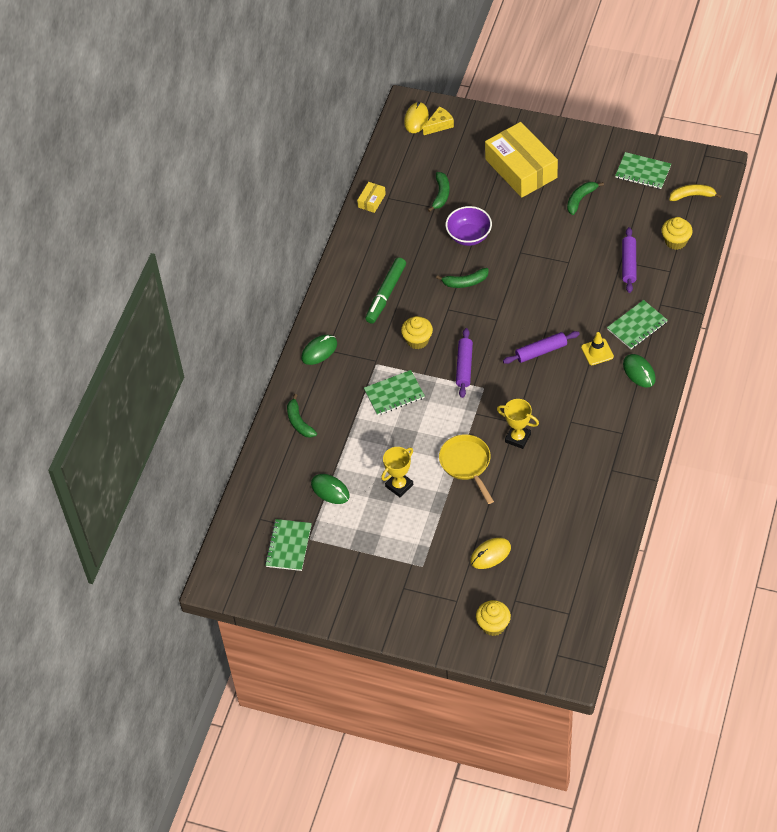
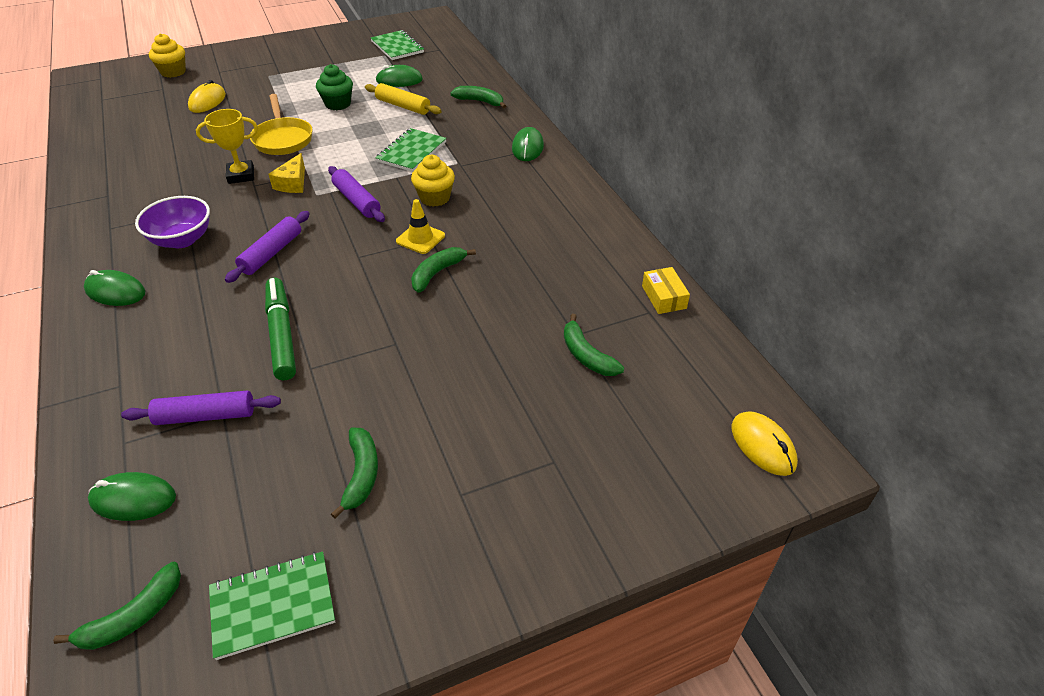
camera: 135 degrees right, 10 degrees down
(356, 452) = (403, 106): none -> yellow rolling pin
(386, 294) = (519, 218): green marker -> green marker (281, 334)
(399, 485) = (338, 104): yellow trophy -> green cupcake
(439, 125) = (718, 459): yellow cheese -> yellow cheese (293, 183)
(466, 464) = (283, 139): yellow pan -> yellow pan turned 45 degrees clockwise
(469, 236) = (488, 325): purple bowl -> purple bowl (182, 239)
(521, 168) = (509, 467): yellow box -> none
(597, 352) = (191, 285): yellow traffic cone -> yellow traffic cone (420, 238)
(629, 264) = (205, 416): purple rolling pin -> purple rolling pin turned 60 degrees counterclockwise
(637, 326) = (145, 340): green notebook -> none
(675, 241) = (133, 499): yellow cupcake -> green mouse
(692, 195) = (133, 617): yellow banana -> green banana

